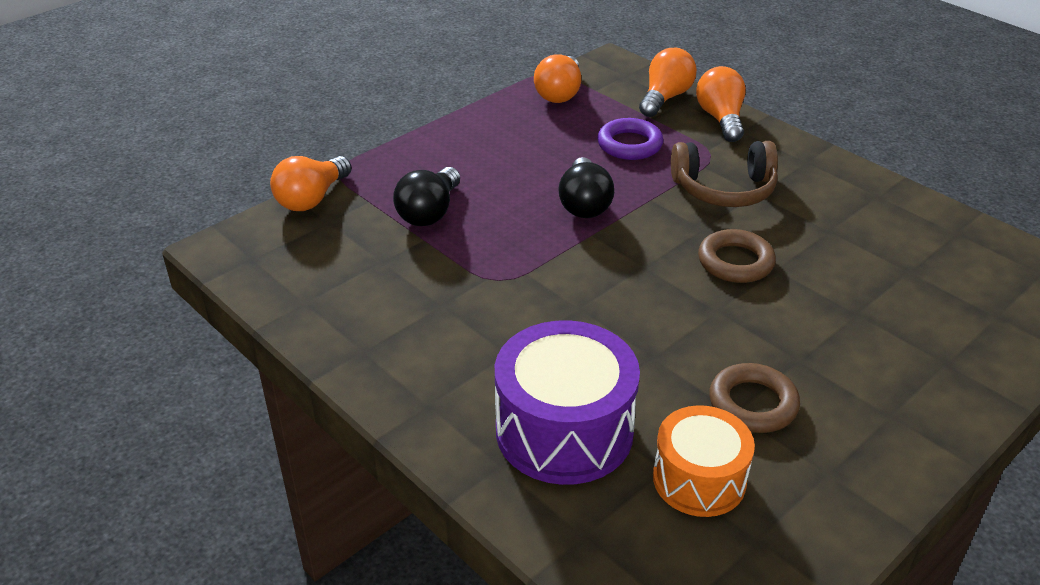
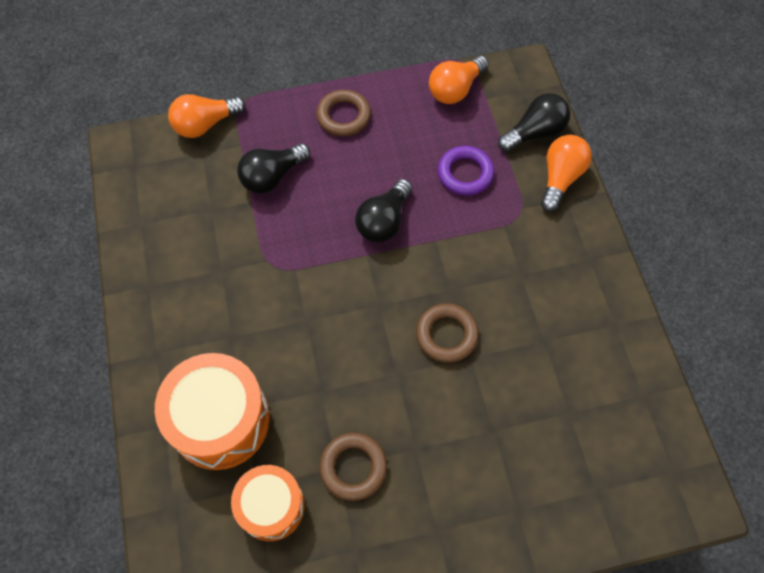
camera: 30 degrees right, 25 degrees up
(464, 145) = (343, 116): none -> brown ring
(564, 430) = (220, 420): purple drum -> orange drum
(665, 98) = (535, 132): orange light bulb -> black light bulb
(724, 189) = (499, 257): brown headphones -> none

